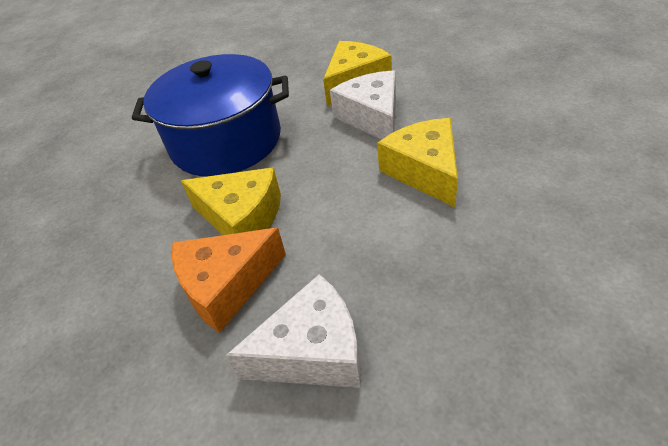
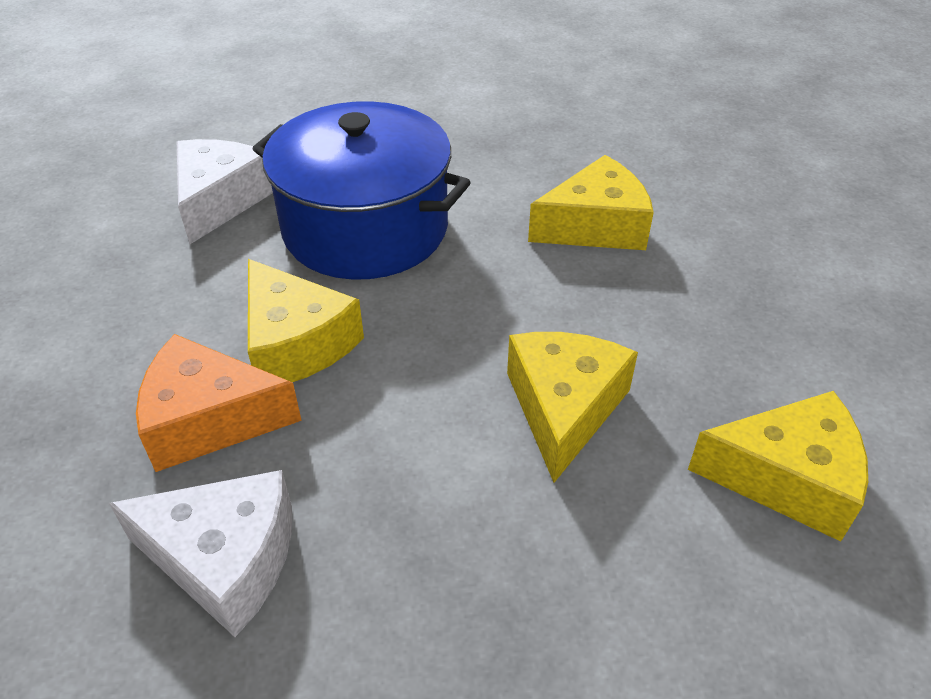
camera: 25 degrees right, 0 degrees up
(372, 117) = (570, 290): white cheese -> white cheese (220, 200)
(558, 145) = (787, 478): none -> yellow cheese

